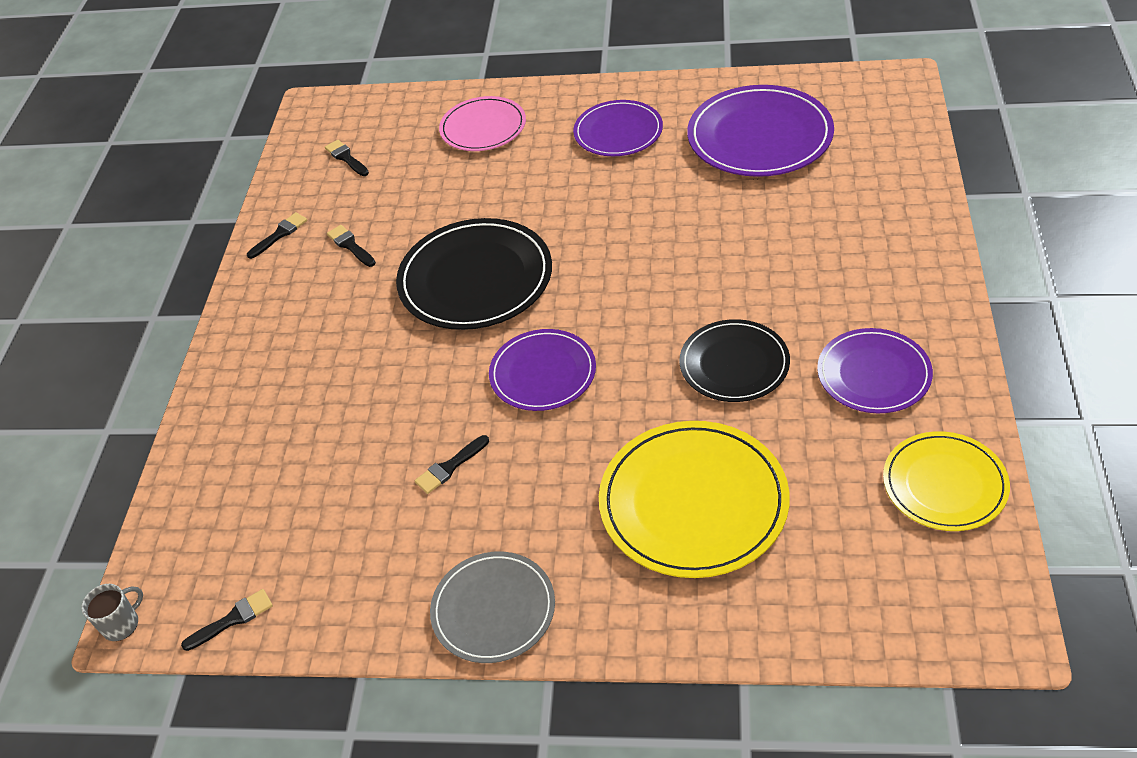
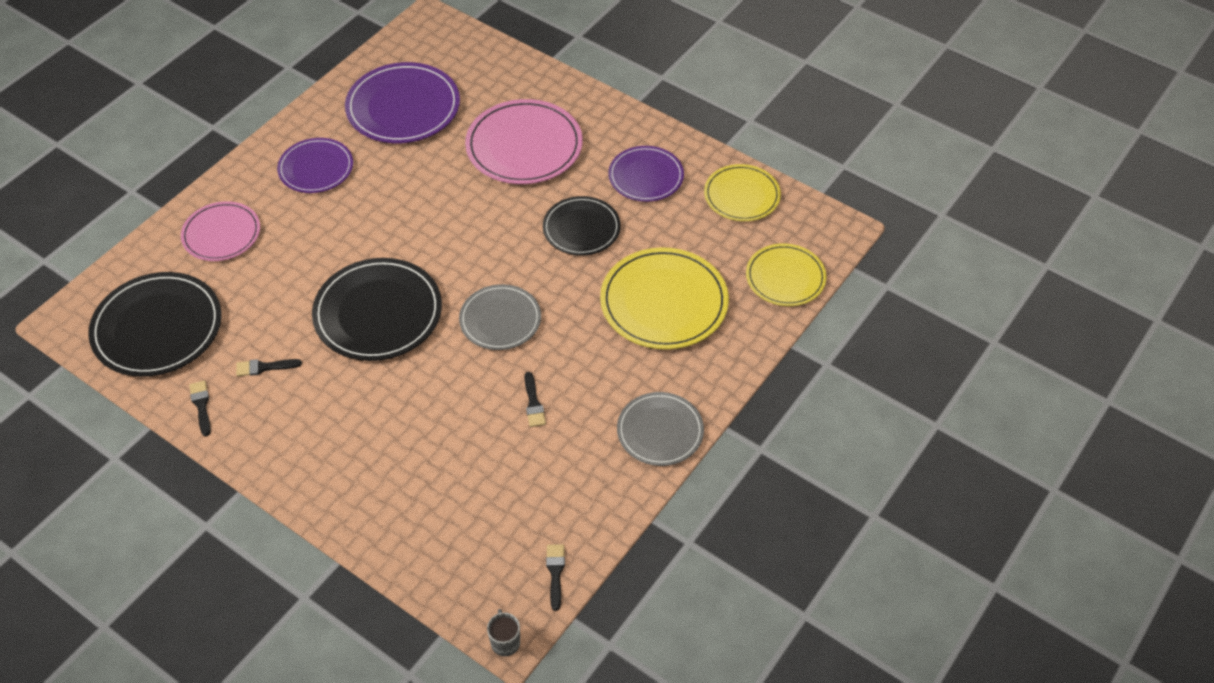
camera: 65 degrees left, 5 degrees up
(346, 158) = (157, 328): black brush -> black plate
(543, 373) = (500, 319): purple plate -> grey plate
(806, 249) = (524, 146): none -> pink plate
(851, 610) = (785, 277): none -> yellow plate

